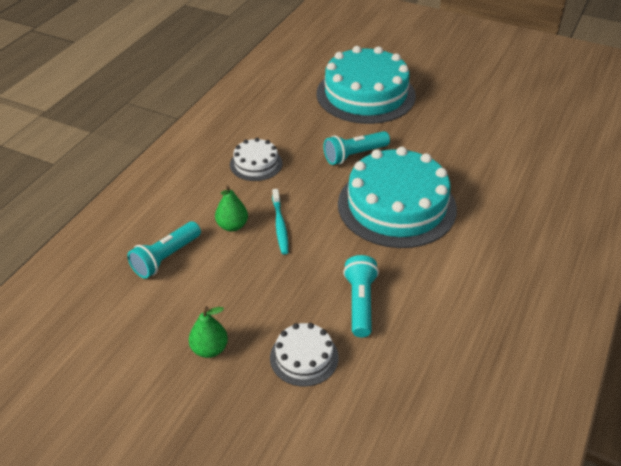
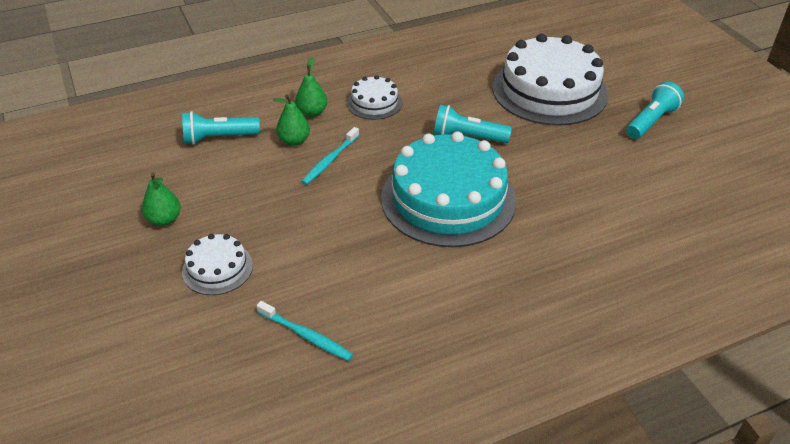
camera: 40 degrees right, 0 degrees up
(217, 196) = (312, 112): none -> green pear
(360, 303) = (312, 256): turquoise flashlight -> turquoise flashlight (651, 121)
(365, 94) = (549, 90): turquoise cake -> white cake
(429, 359) = (307, 336): none -> turquoise toothbrush

